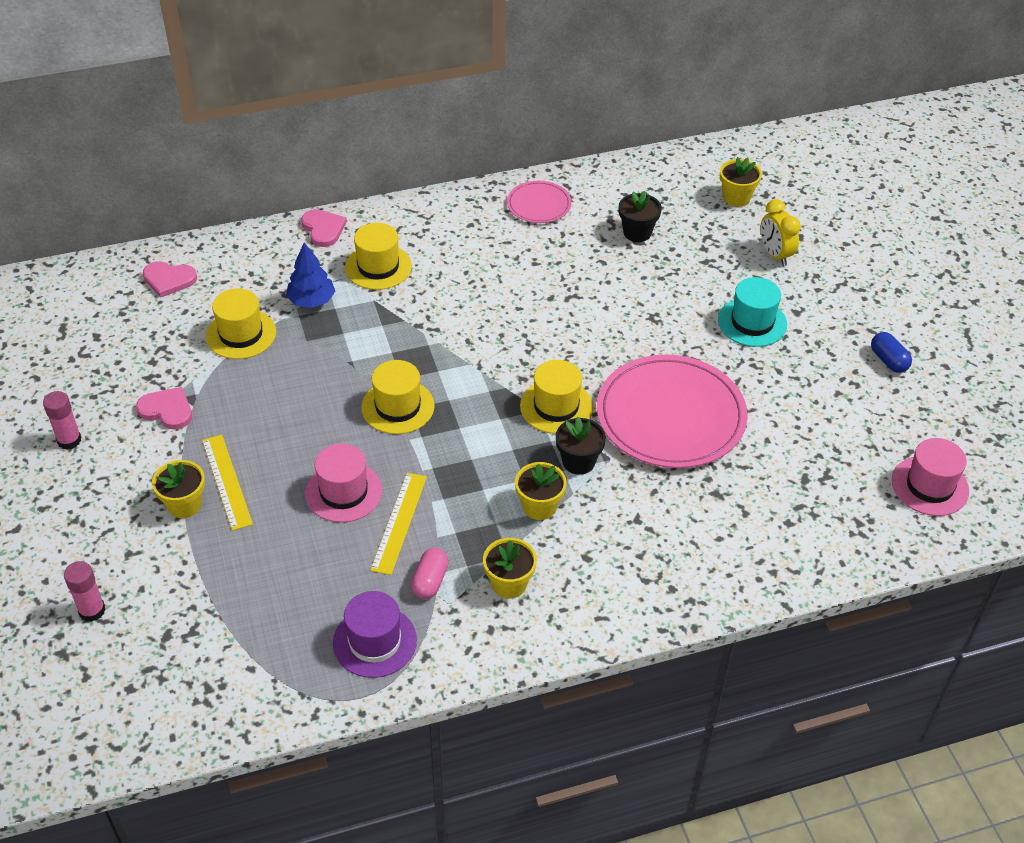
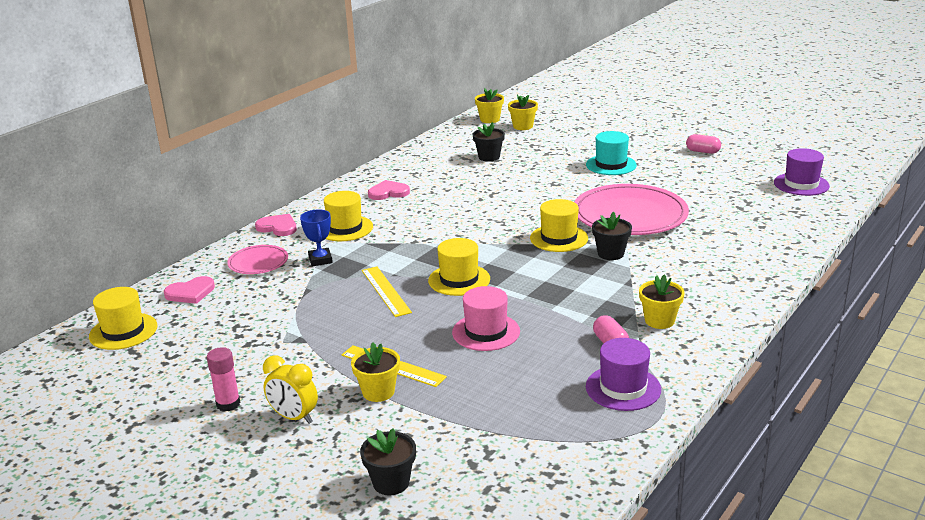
camera: 35 degrees left, 20 degrees down
(92, 610) = (391, 483): pink glue stick -> black flower pot
(167, 410) = (289, 353): pink heart -> pink heart (388, 192)
(241, 334) = (290, 295): yellow hat -> yellow hat (123, 331)
(311, 301) = (320, 260): blue tree -> blue trophy
(399, 522) = (546, 328): yellow ruler -> yellow ruler (386, 291)
(539, 204) = (410, 167): pink plate -> pink plate (258, 262)
(539, 506) = (620, 281): yellow flower pot -> yellow flower pot (489, 119)
(775, 255) = (579, 138): yellow clock -> yellow clock (294, 417)
(888, 360) = (702, 151): blue capsule -> pink capsule
(930, 486) = (801, 184): pink hat -> purple hat

